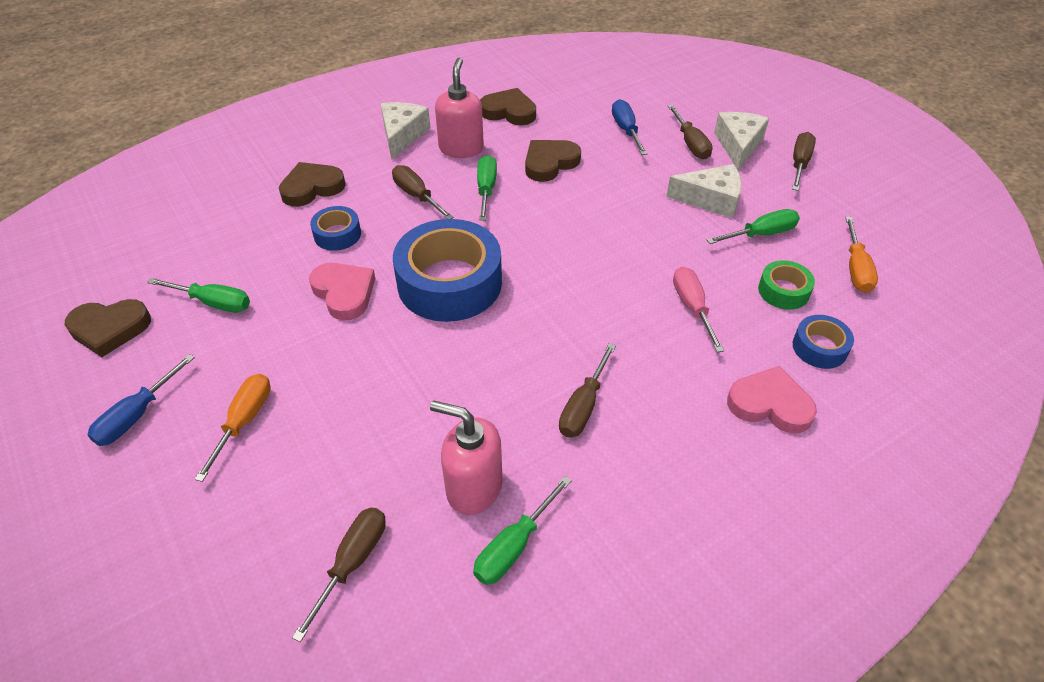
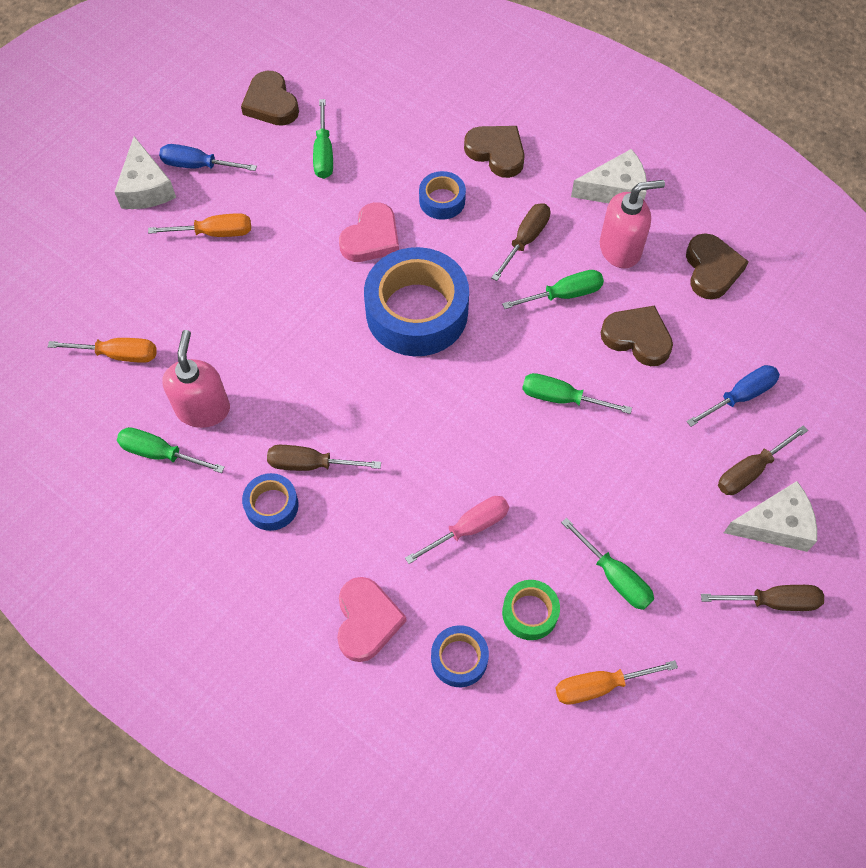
camera: 70 degrees right, 15 degrees up
(352, 563) = (118, 354): brown screwdriver -> orange screwdriver
(586, 218) = (562, 398): none -> green screwdriver
(620, 451) = (271, 505): none -> blue tape
(711, 199) = (652, 513): white cheese -> white cheese (146, 187)

